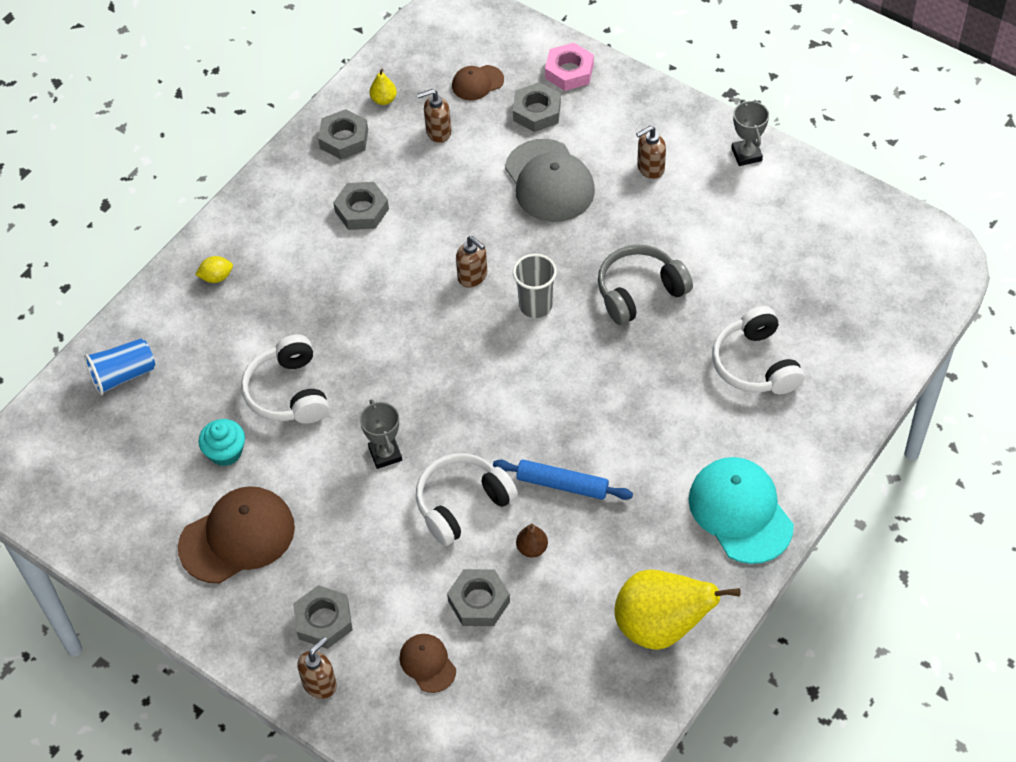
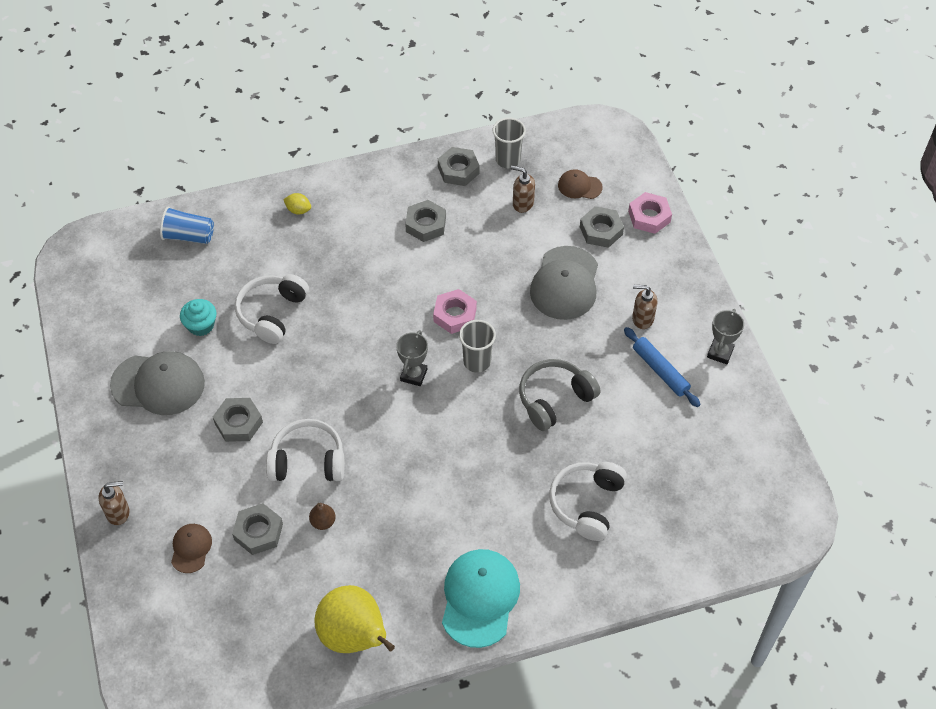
camera: 35 degrees right, 0 degrees up
(237, 537) = (158, 384): brown cap -> grey cap
(323, 620) = (157, 474): grey nut -> grey nut (238, 423)
(384, 100) = (508, 160): yellow pear -> grey cup
(385, 454) = (292, 394): grey trophy -> grey trophy (413, 375)
(473, 276) = (455, 315): brown soap dispenser -> pink nut
(562, 484) = (381, 493): blue rolling pin -> blue rolling pin (660, 370)
(639, 292) = (554, 399): grey headphones -> grey headphones turned 45 degrees counterclockwise

